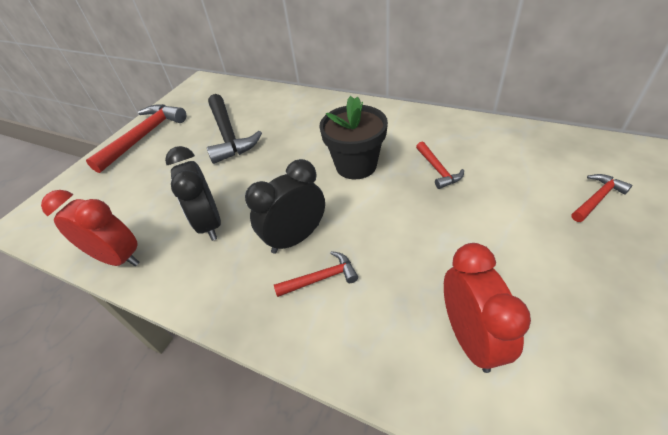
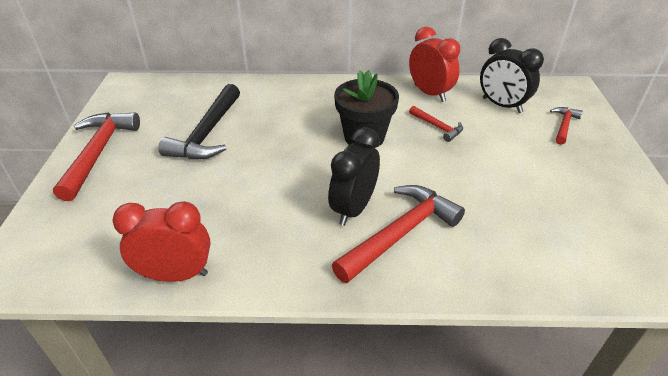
camera: 30 degrees left, 5 degrees down
(209, 223) = (255, 218): black clock -> black clock (501, 105)
(228, 135) = (207, 133): black hammer -> black hammer turned 60 degrees clockwise
(321, 278) = (400, 233): red hammer -> red hammer, size x1.94
(470, 337) = (540, 240): red clock -> red clock (429, 93)

